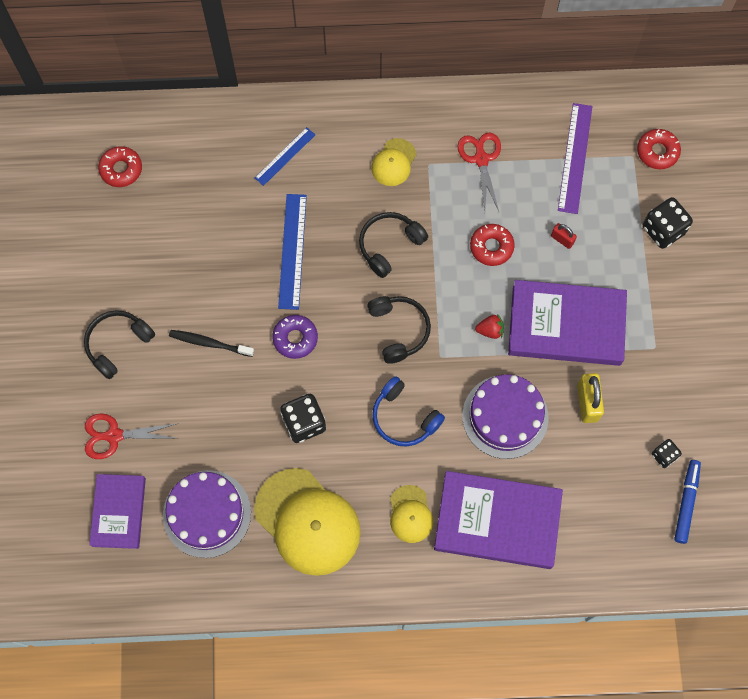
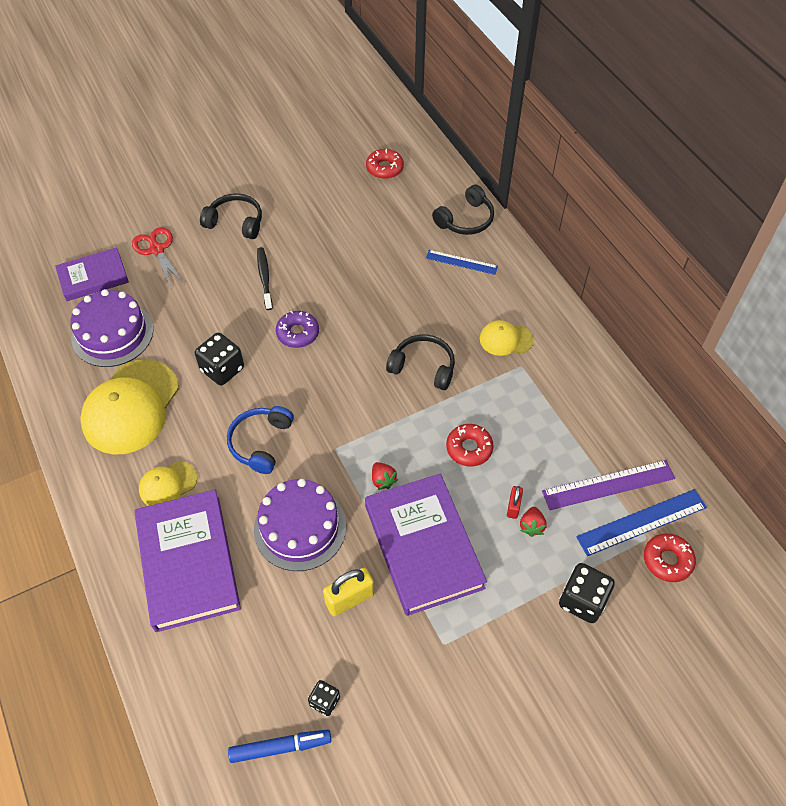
camera: 65 degrees right, 15 degrees down
(292, 251) = (377, 300): blue ruler -> blue ruler (642, 522)
(399, 330) = (345, 406): black headphones -> black headphones (466, 220)
(481, 159) = (554, 405): red scissors -> none
(585, 234) = (531, 526): none -> red strawberry

